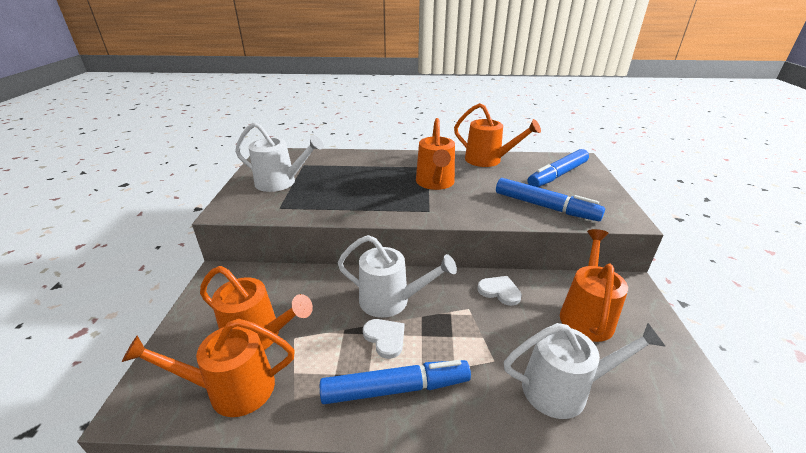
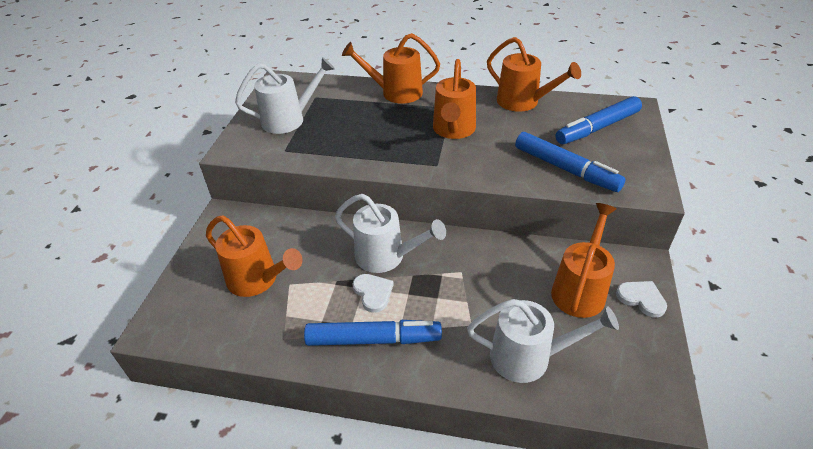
camera: 10 degrees right, 10 degrees up
(231, 389) = (231, 324): orange watering can -> orange watering can (395, 93)
(281, 183) = (289, 119): white watering can -> white watering can turned 45 degrees counterclockwise
(499, 291) = (498, 257): white heart -> white heart (641, 299)

